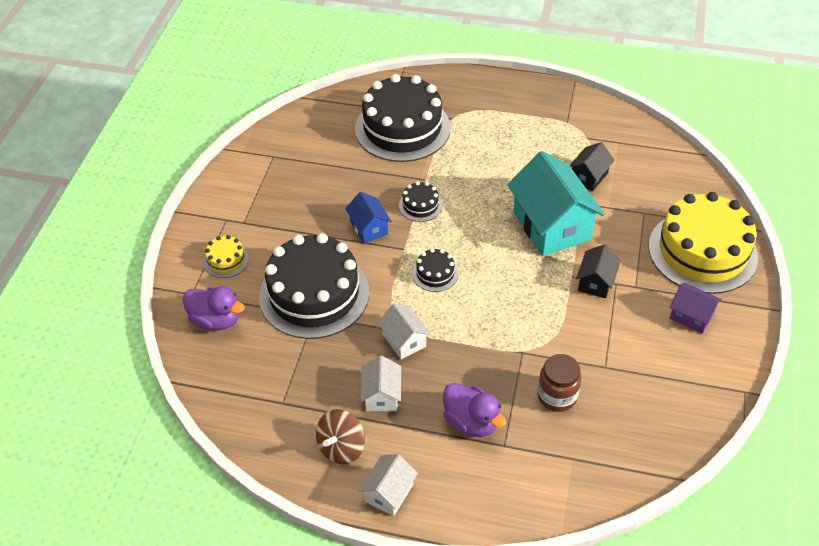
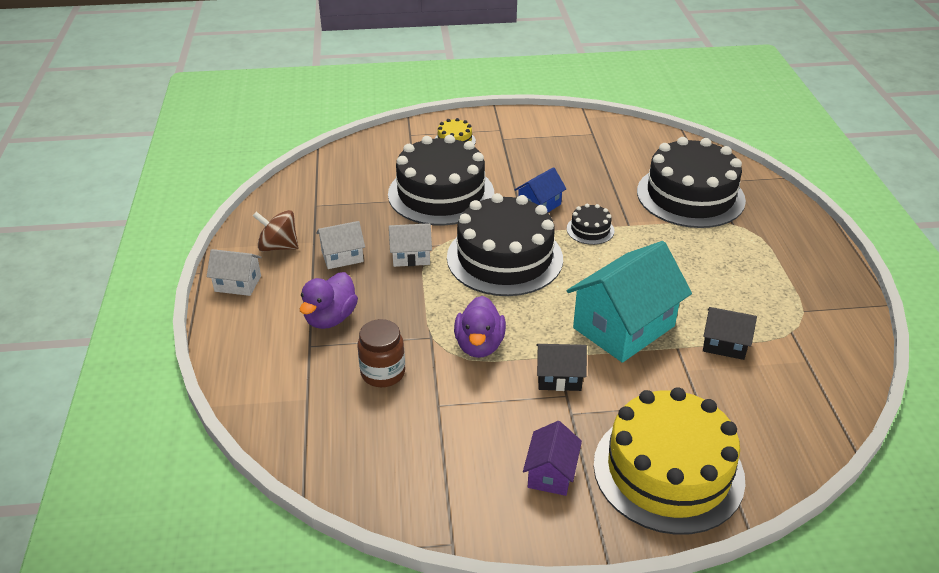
camera: 70 degrees right, 10 degrees down
(216, 320) = (388, 152): purple duck -> purple duck (479, 345)
(404, 340) = (411, 256): white house -> white house turned 45 degrees clockwise
(435, 273) = (504, 258): black cake -> black cake, size x2.35

